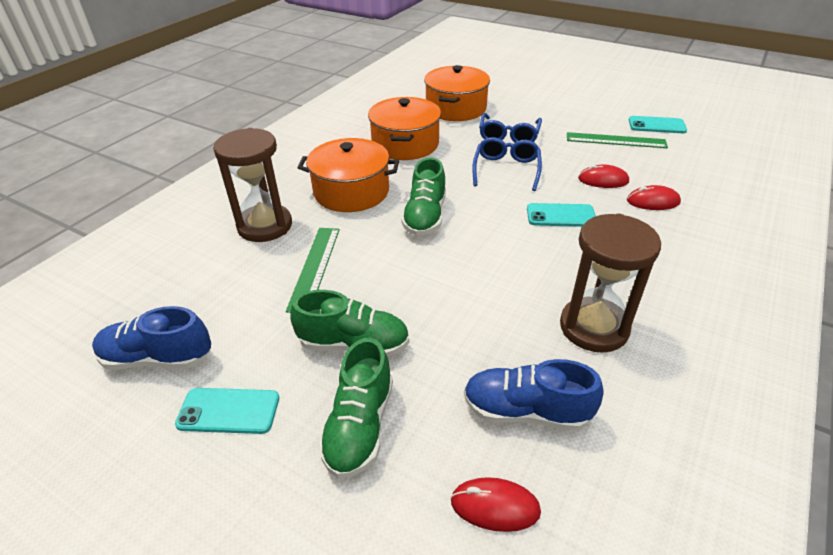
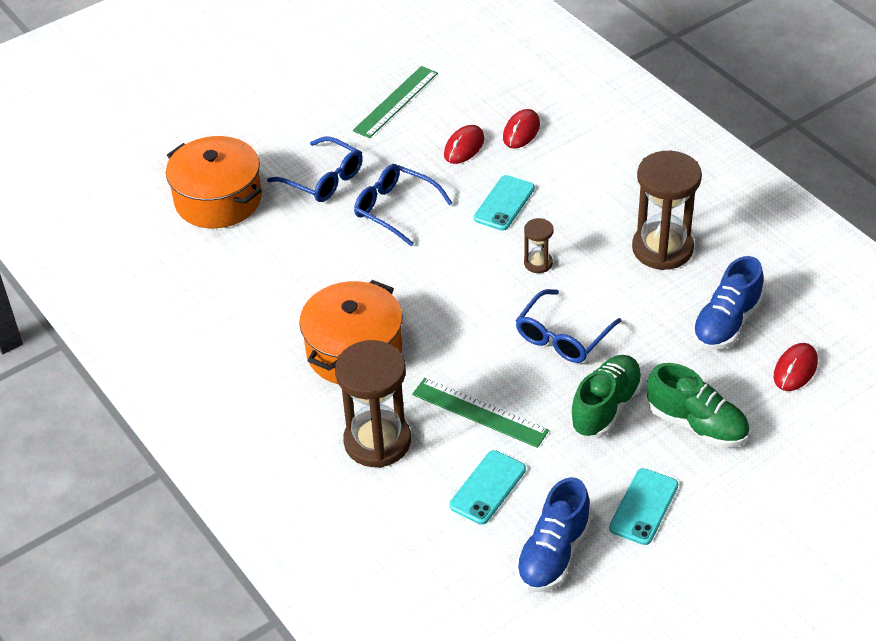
camera: 65 degrees left, 5 degrees up
(405, 144) = (277, 274): orange pot -> none
(425, 217) = (443, 303): green shoe -> none
(427, 291) = (562, 337): none -> blue glasses
(507, 252) = (538, 263): none -> brown hourglass
(656, 125) = (387, 57): turquoise phone -> turquoise phone (487, 487)

